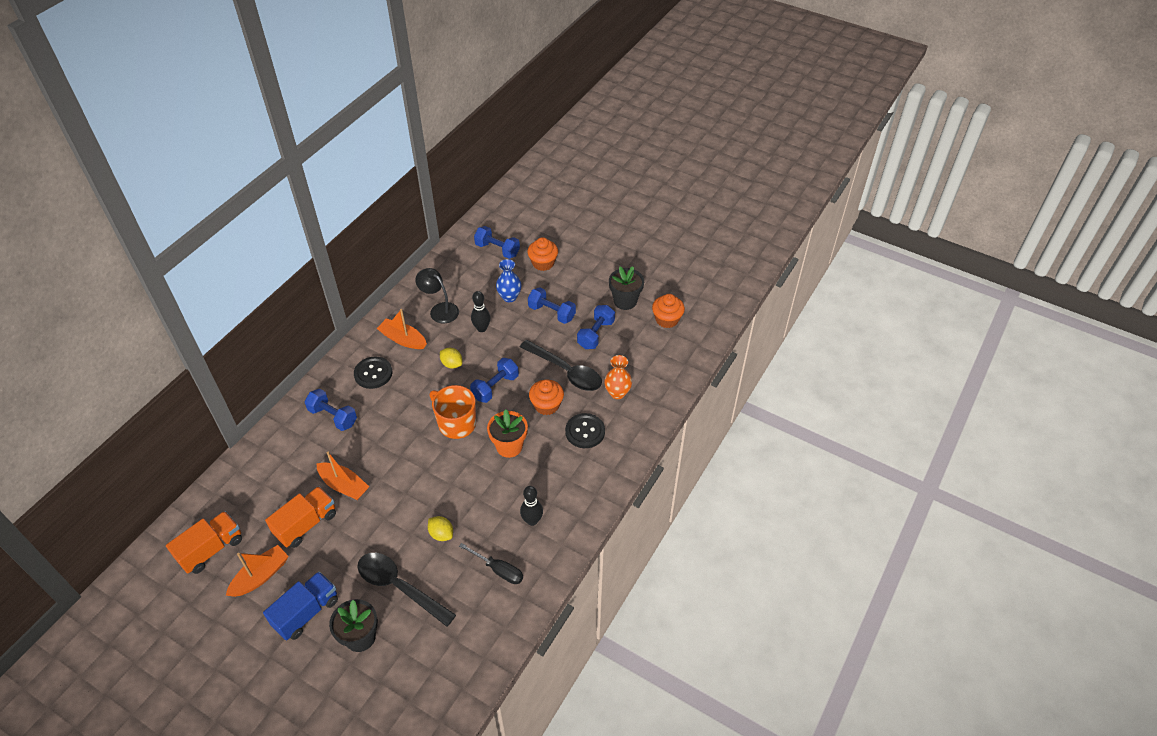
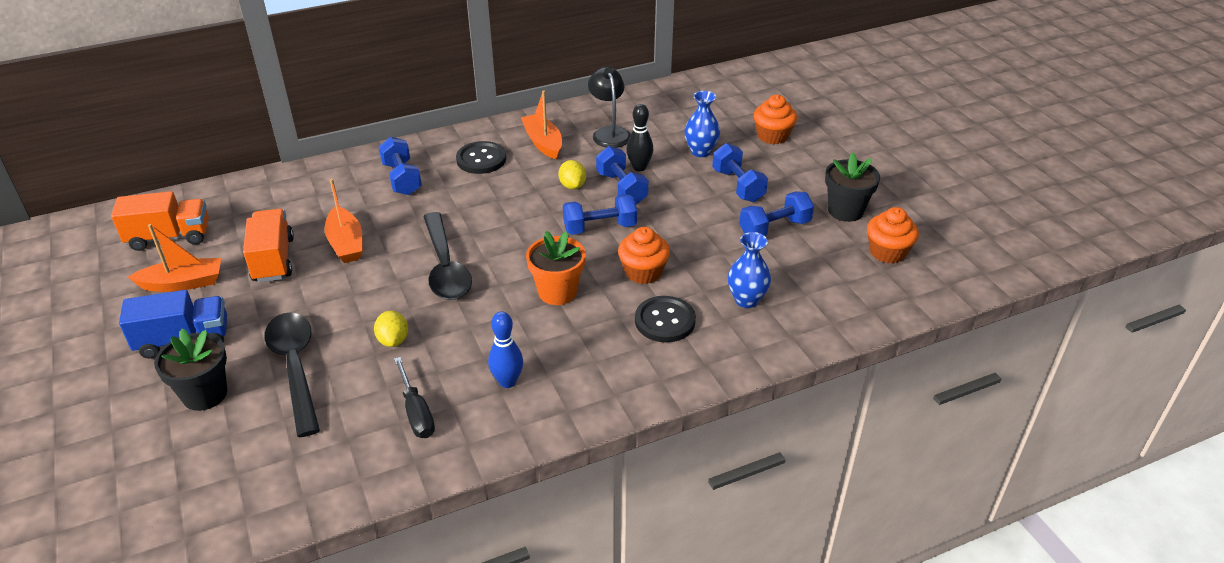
camera: 35 degrees right, 10 degrees down
(306, 524) = (273, 260): orange truck -> orange truck turned 90 degrees counterclockwise
(456, 423) = (520, 242): orange mug -> none
(497, 250) = (729, 105): blue dumbbell -> blue dumbbell (621, 188)
(532, 520) = (507, 381): black bowling pin -> blue bowling pin
(566, 371) = (700, 249): black spoon -> black spoon (445, 267)
(617, 393) = (746, 300): orange vase -> blue vase

